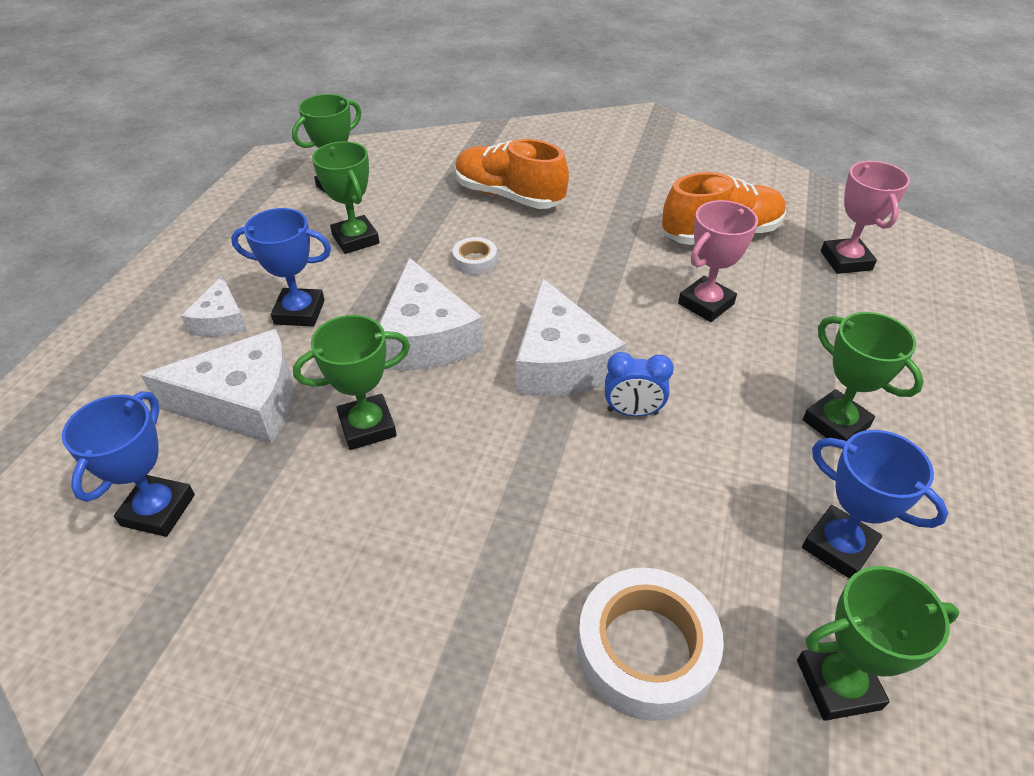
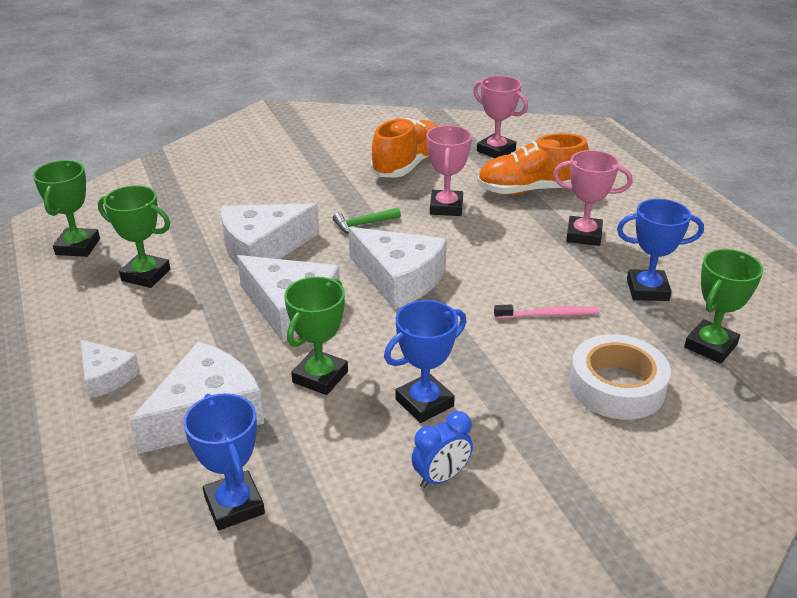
camera: 40 degrees left, 10 degrees down
(299, 312) = (168, 340): blue trophy -> blue trophy (424, 403)
(475, 261) = (262, 248): white tape -> white cheese
(509, 196) = (232, 198): orange shoe -> orange shoe (530, 190)
(595, 281) = (363, 224): none -> green hammer
(632, 412) = (474, 283): blue clock -> blue clock (441, 477)
(671, 501) = (548, 315): none -> pink toothbrush
(835, 423) = (583, 235): green trophy -> pink trophy

